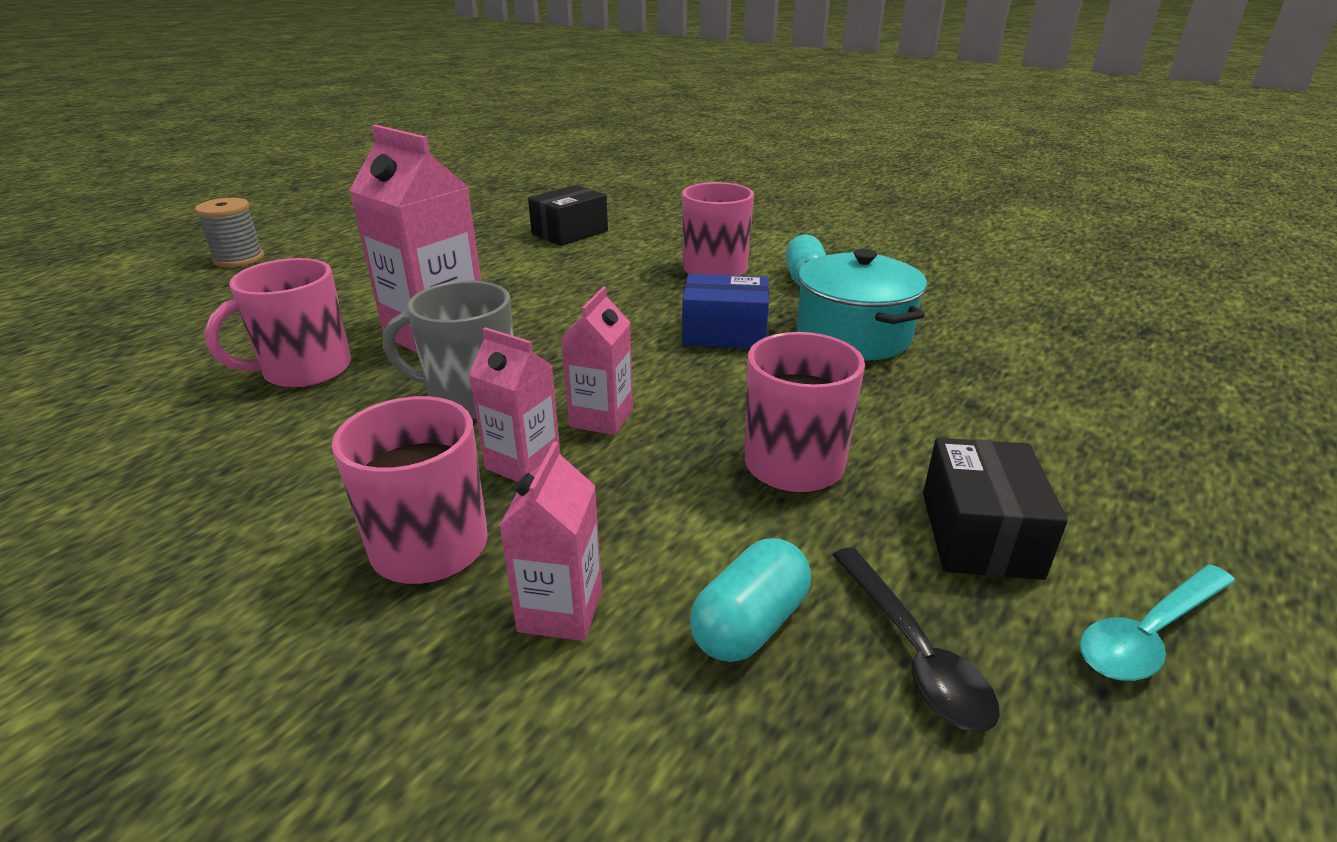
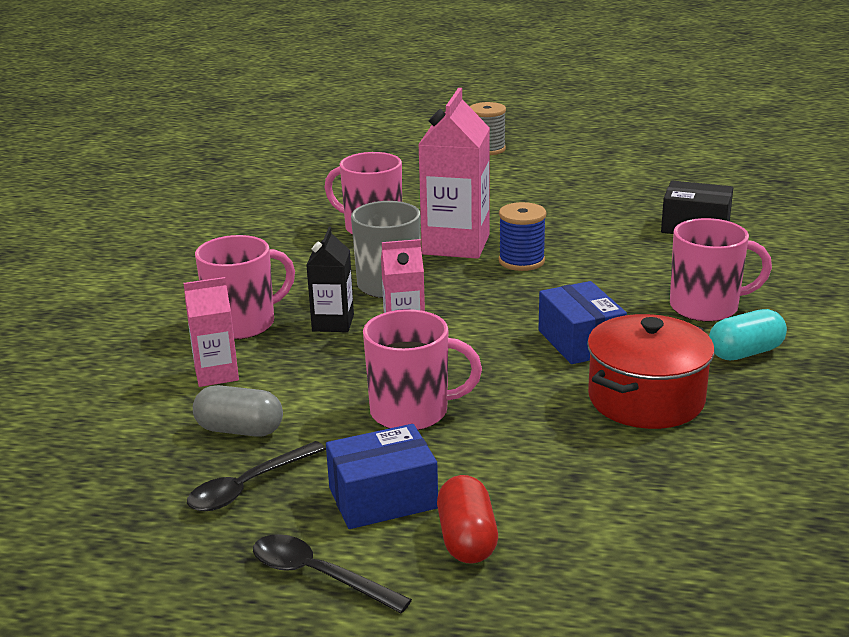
camera: 65 degrees right, 5 degrees down
(523, 463) = (333, 323): pink carton -> black carton
(526, 313) = (521, 261): none -> blue spool
(750, 624) = (240, 430): turquoise capsule -> grey capsule
(853, 335) = (646, 399): turquoise pot -> red pot
(980, 534) = (383, 498): black box -> blue box
(1077, 497) = (467, 539): none -> red capsule
(1149, 634) = (318, 575): turquoise spoon -> black spoon

